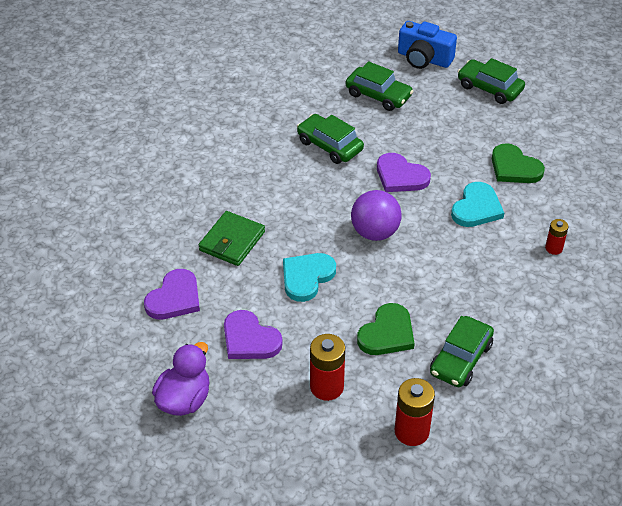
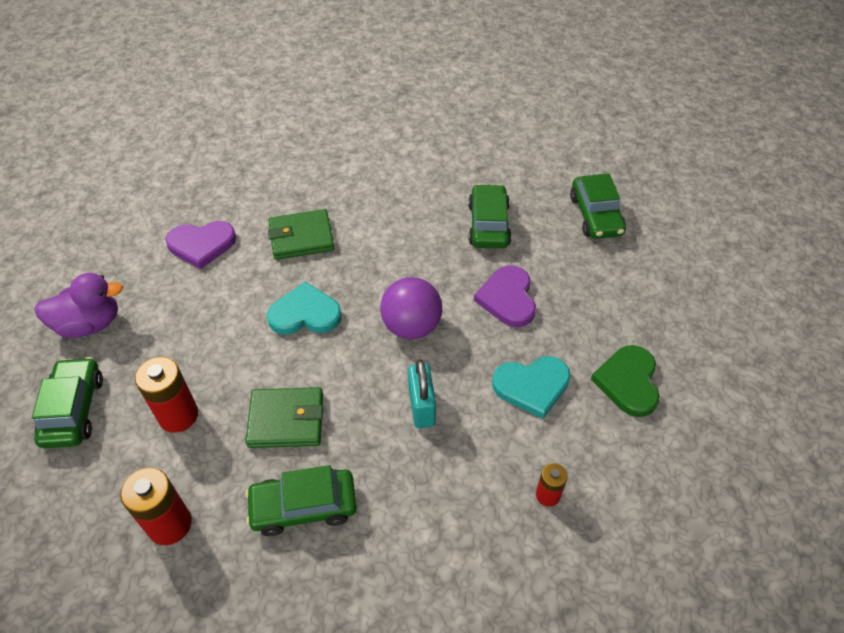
camera: 50 degrees right, 5 degrees up
(249, 339) = (194, 322): purple heart -> none
(387, 333) = (286, 420): green heart -> green wallet
(424, 59) = (689, 215): blue camera -> none
(442, 264) = (422, 407): none -> turquoise padlock
(489, 88) = (717, 289): green car -> green car (73, 409)

